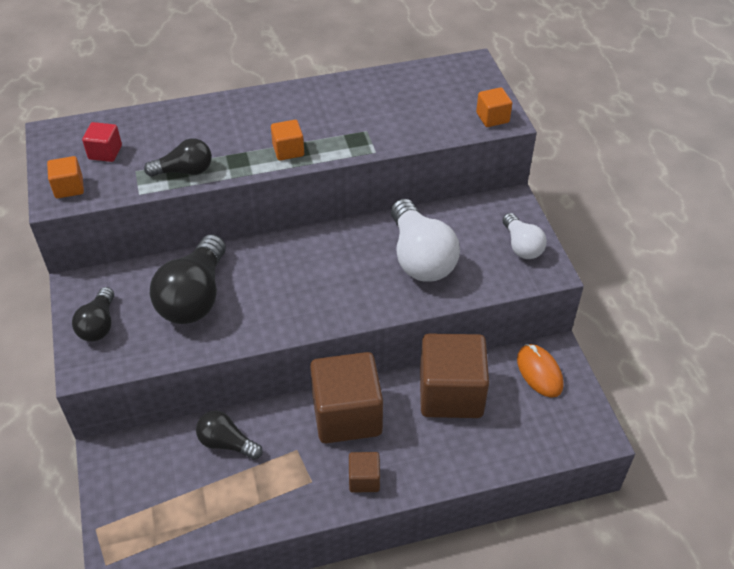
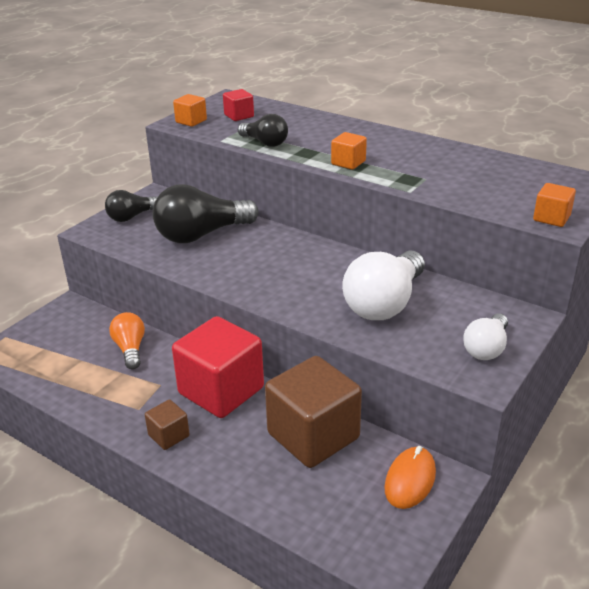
camera: 50 degrees right, 15 degrees down
(227, 443) = (130, 349): black light bulb -> orange light bulb
(347, 415) = (221, 391): brown cube -> red cube

